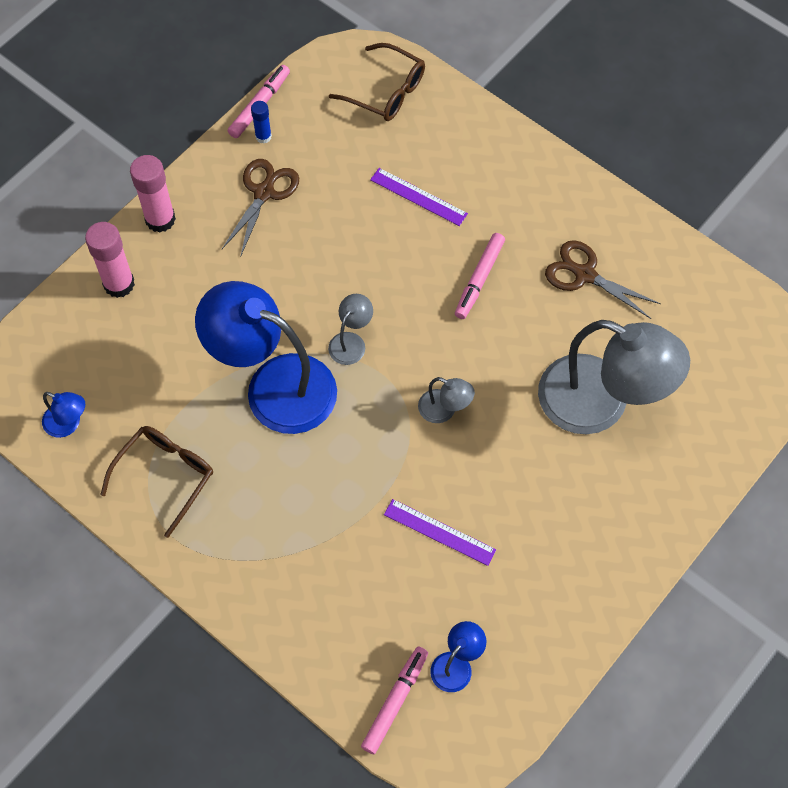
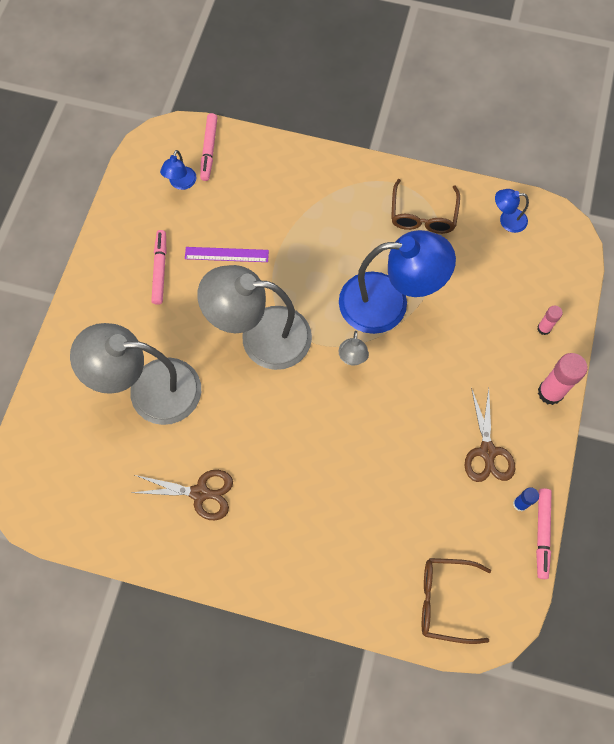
camera: 155 degrees right, 5 degrees up
(119, 284) = (543, 328): pink glue stick -> pink glue stick, size x0.55
(418, 196) = (364, 505): purple ruler -> none
(444, 410) = (261, 336): grey lamp -> grey lamp, size x2.37
(479, 279) = (282, 451): pink marker -> pink marker (160, 269)

